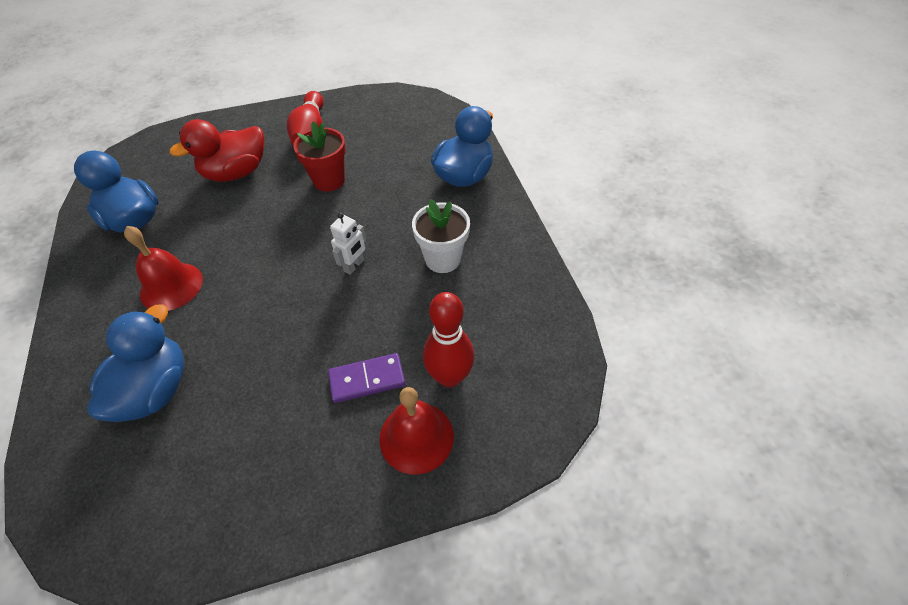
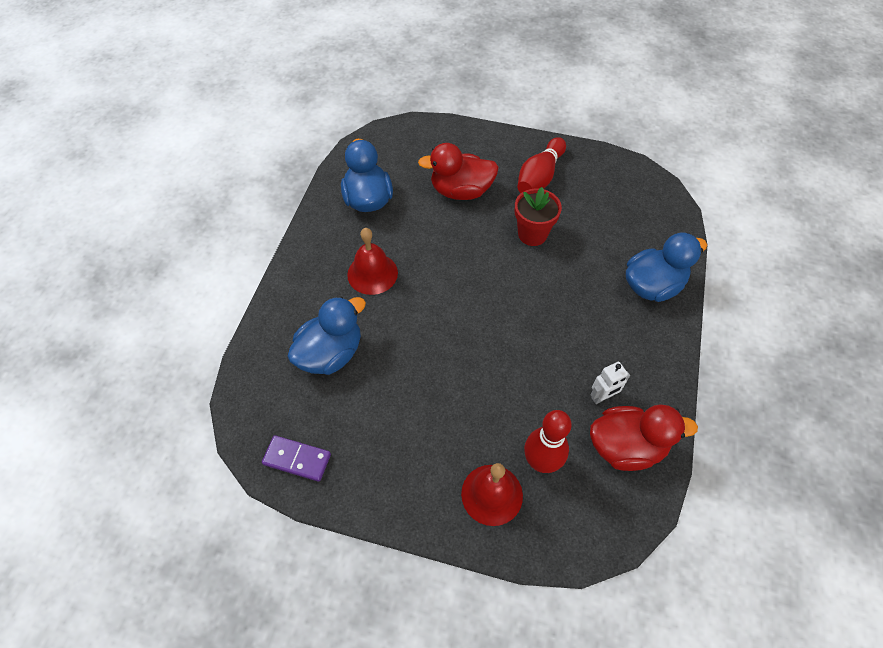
camera: 30 degrees right, 5 degrees up
(354, 266) = (514, 326): white robot -> white robot (602, 397)
(367, 379) = (478, 428): purple domino -> purple domino (297, 459)
(442, 259) = (590, 357): white flower pot -> none
(521, 319) = (626, 446): none -> red duck

